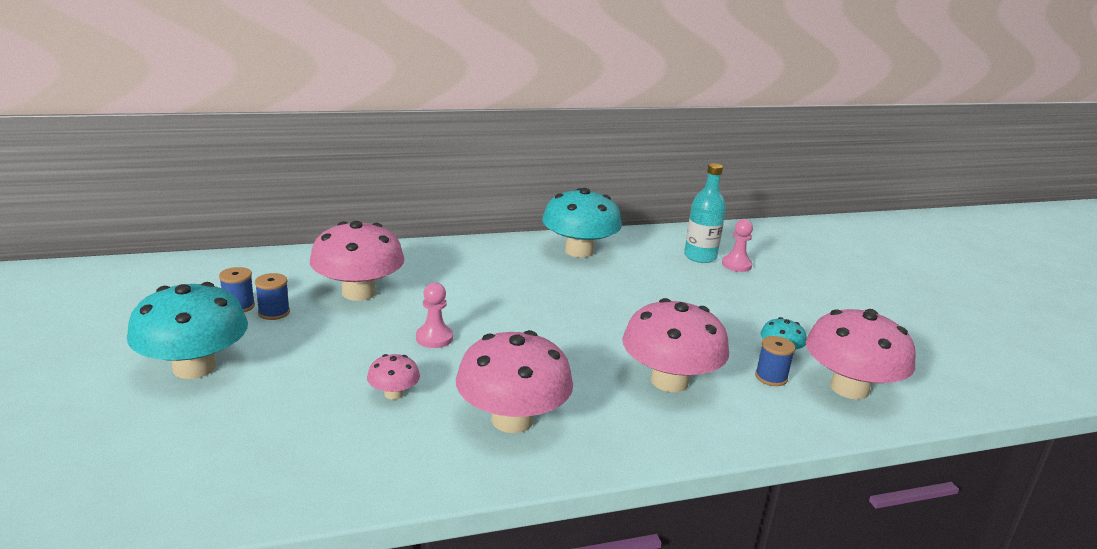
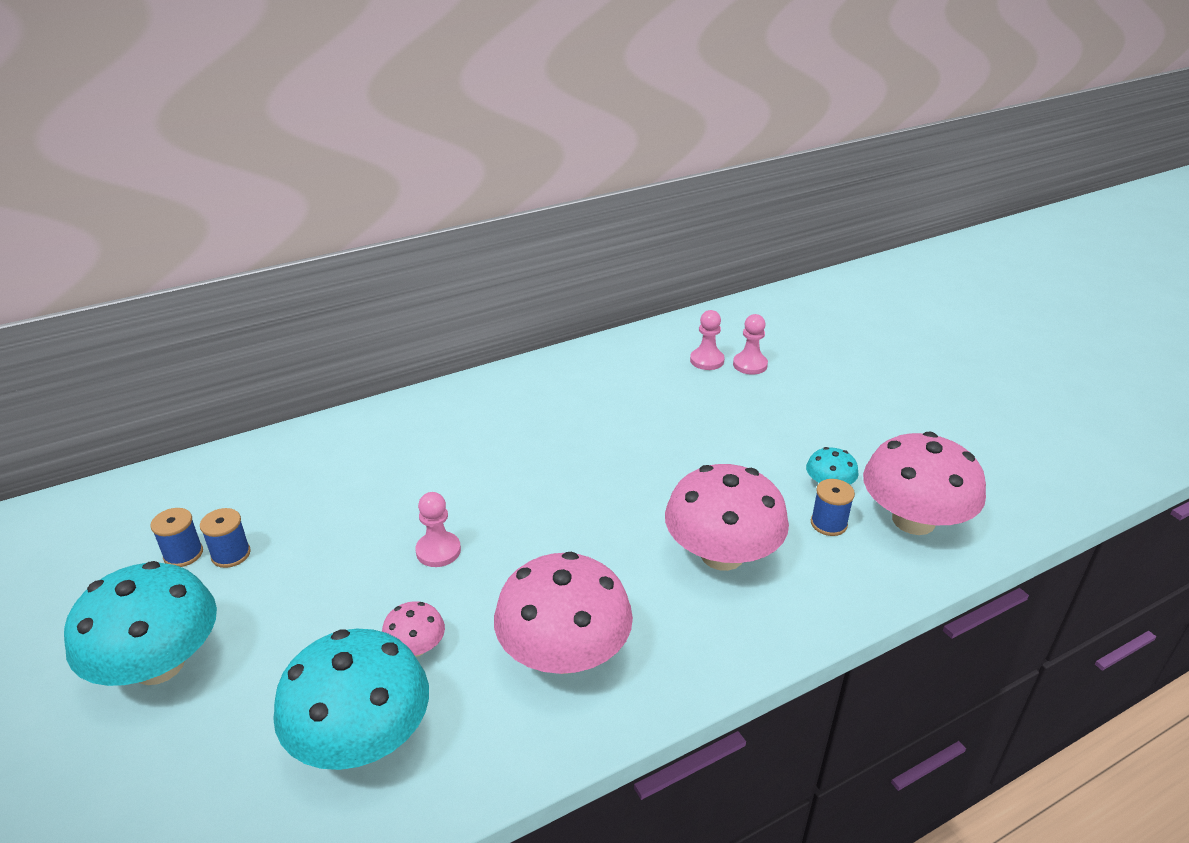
camera: 10 degrees left, 10 degrees up
(358, 292) = (326, 500): pink mushroom -> none
(579, 251) = (568, 380): turquoise mushroom -> turquoise mushroom (361, 738)
(700, 257) = (707, 360): turquoise bottle -> pink pawn

